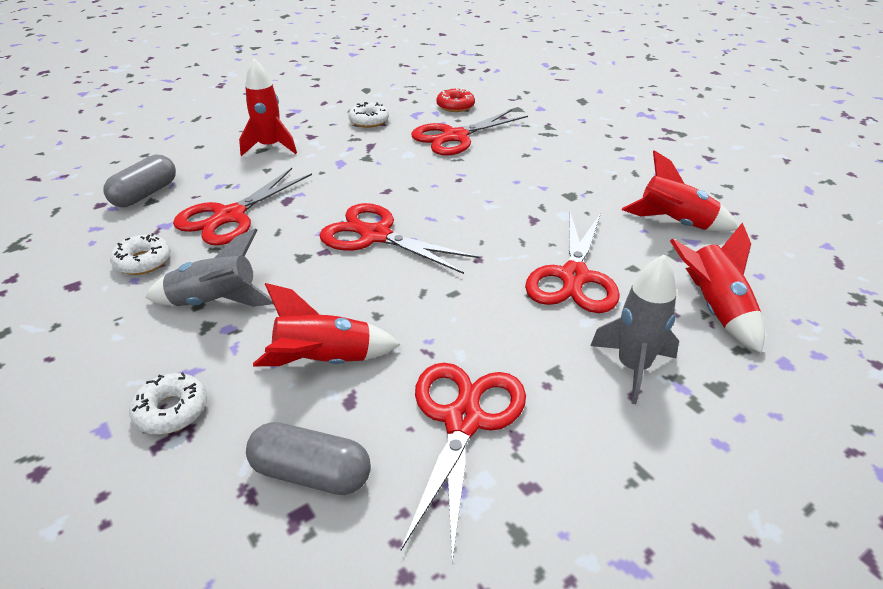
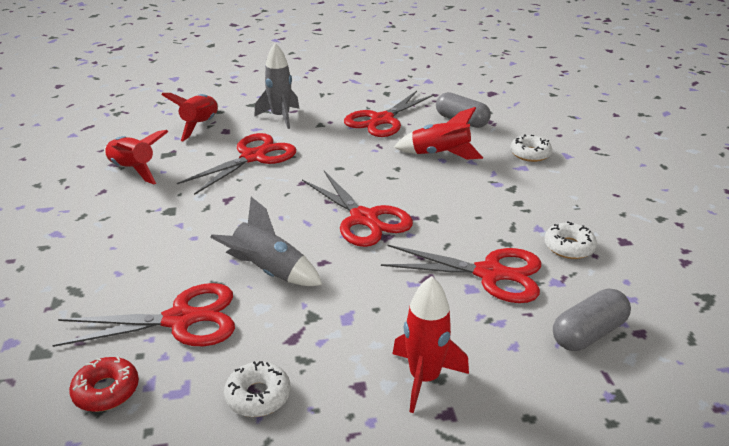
camera: 155 degrees left, 5 degrees down
(215, 302) = (505, 201): grey rocket -> grey rocket (269, 271)
(229, 216) = (490, 274): red scissors -> red scissors turned 45 degrees clockwise

